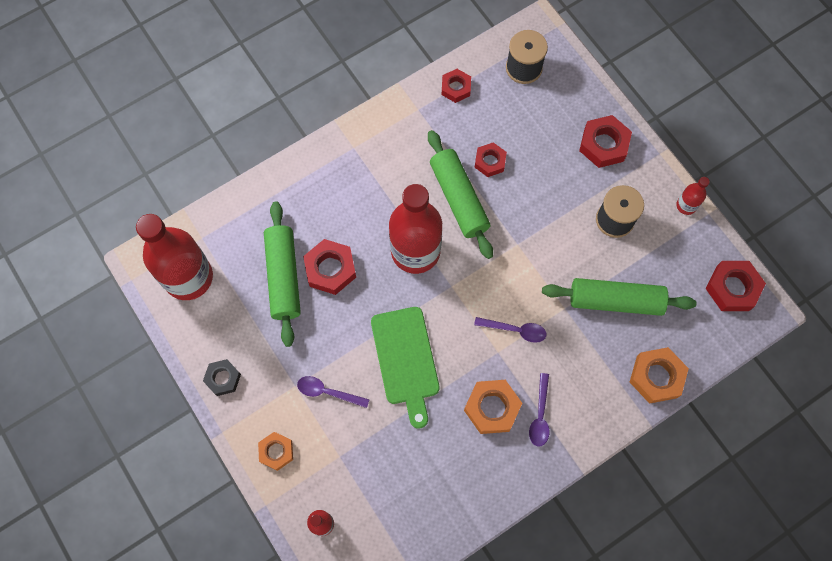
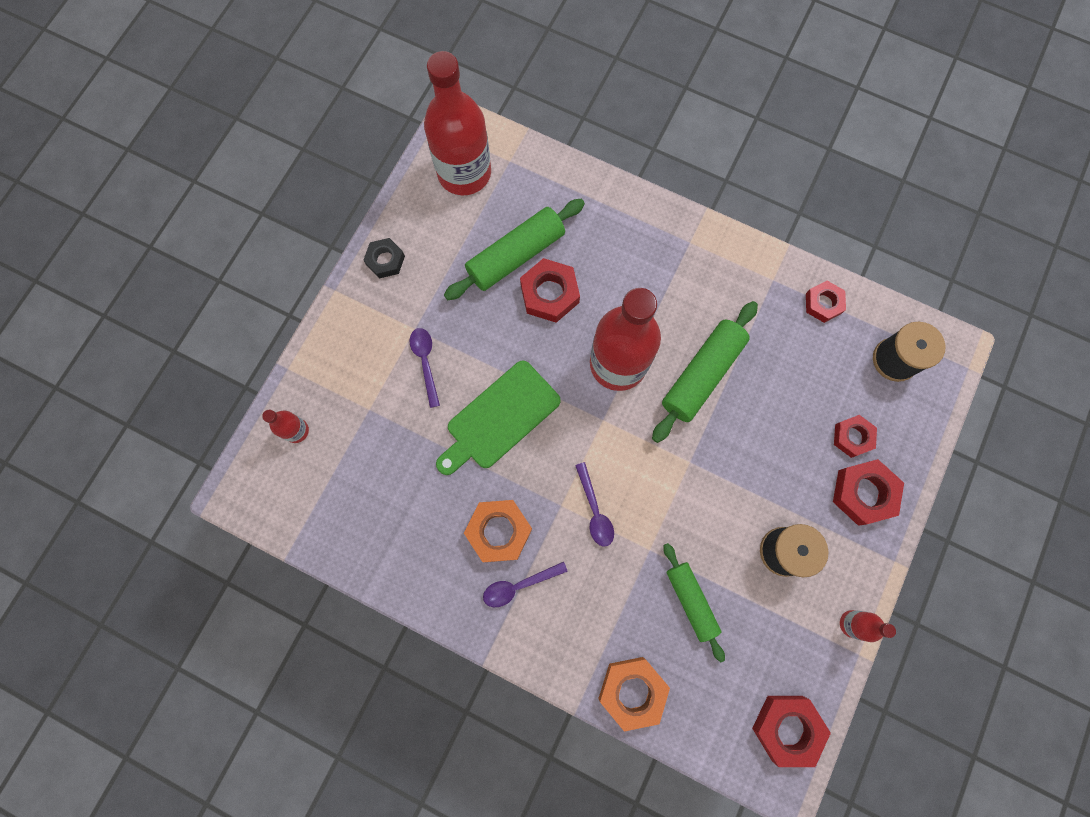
camera: 60 degrees right, 5 degrees up
(276, 451) = (342, 349): orange nut -> none
(490, 161) = (763, 383): red nut -> red nut (852, 437)
(615, 301) = (691, 601): green rolling pin -> green rolling pin, size x0.66

